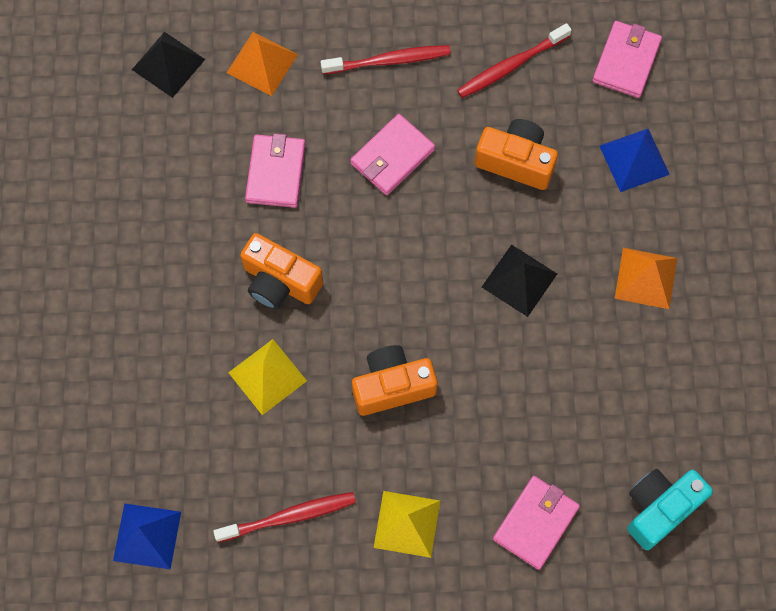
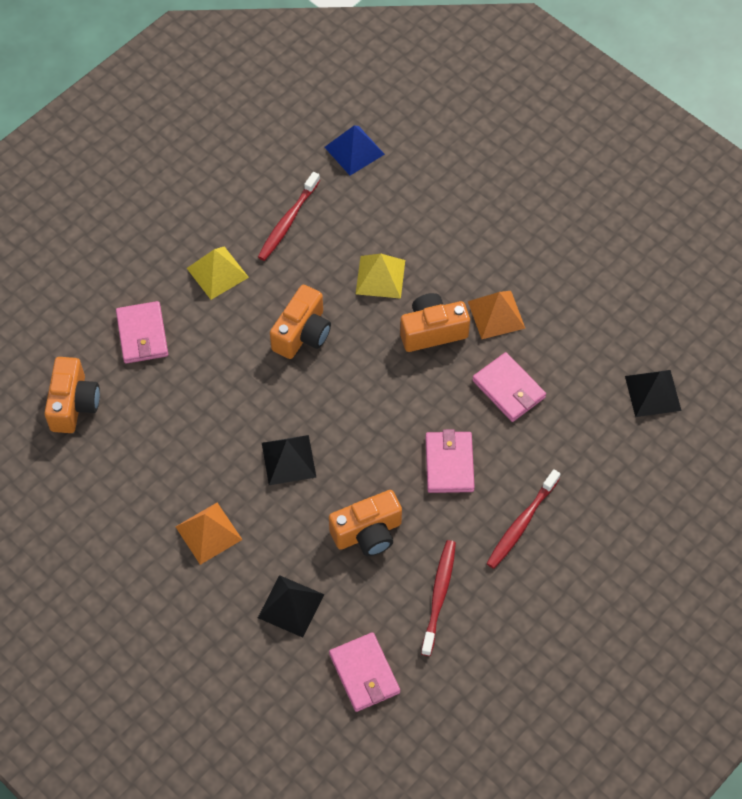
camera: 135 degrees right, 10 degrees down
(262, 63) = (598, 447): orange pyramid -> orange pyramid (496, 314)
(634, 160) = (291, 606): blue pyramid -> black pyramid
(660, 508) = (74, 404): turquoise camera -> orange camera

